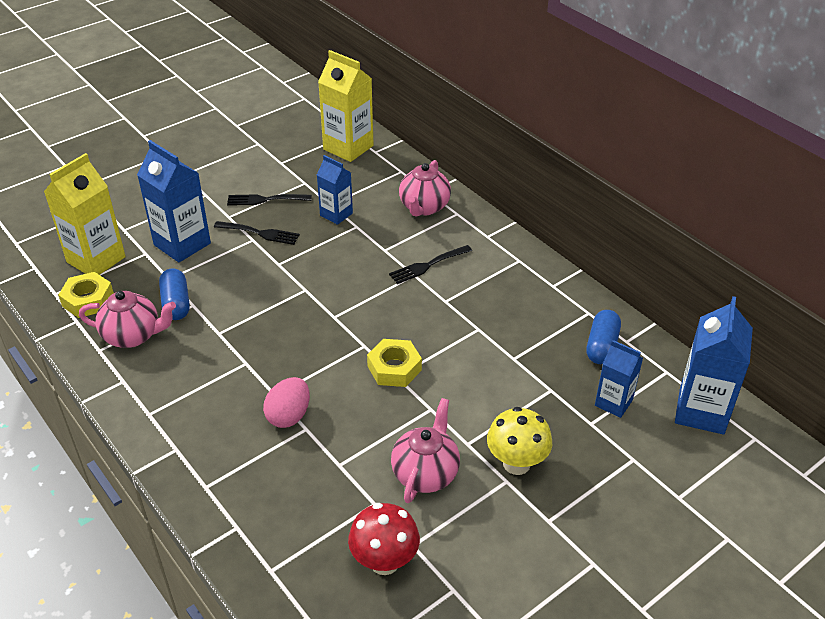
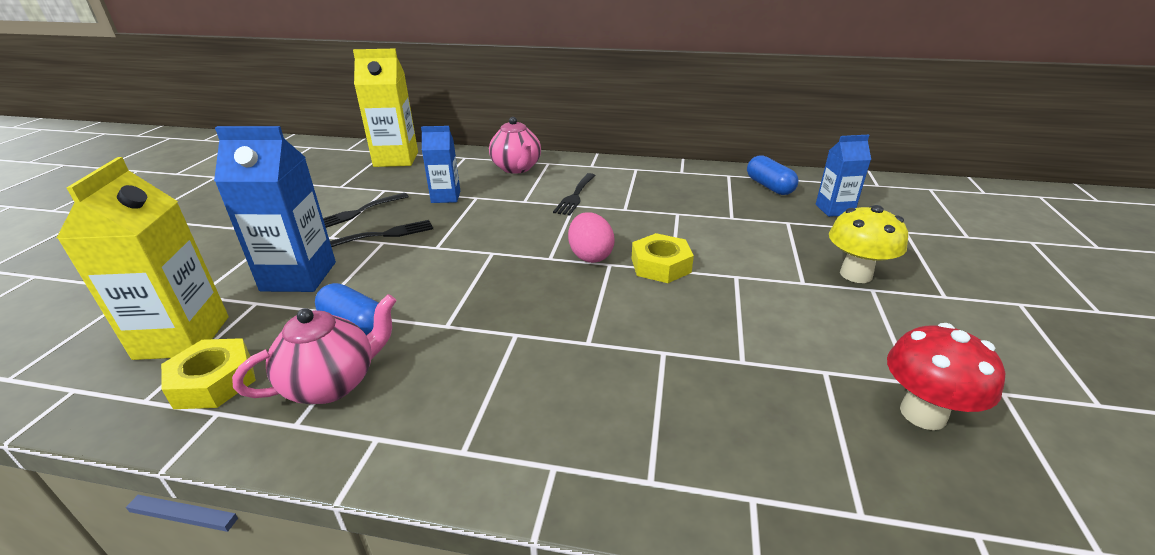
camera: 40 degrees left, 10 degrees down
(289, 416) = (630, 351): pink egg -> pink egg (590, 256)
(425, 473) = (816, 321): pink teapot -> none
(701, 411) = (882, 190): blue carton -> none

